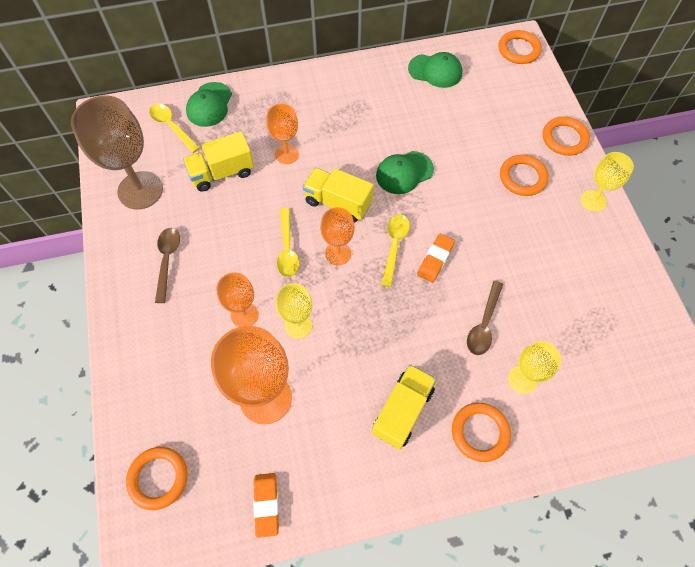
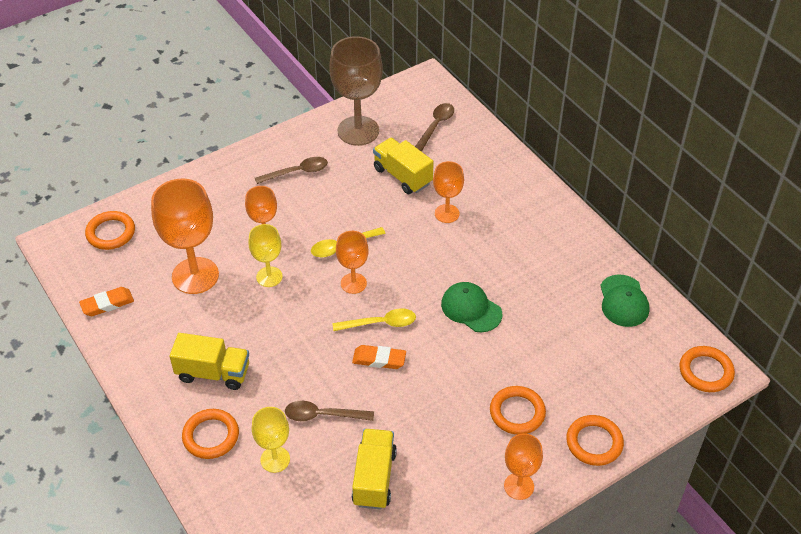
camera: 70 degrees right, 15 degrees down
(172, 126) = (436, 126): yellow spoon -> brown spoon
(209, 105) = (474, 142): green cap -> none
(338, 203) = (409, 267): yellow truck -> yellow truck (374, 478)
(593, 200) = (519, 486): yellow goblet -> orange goblet

